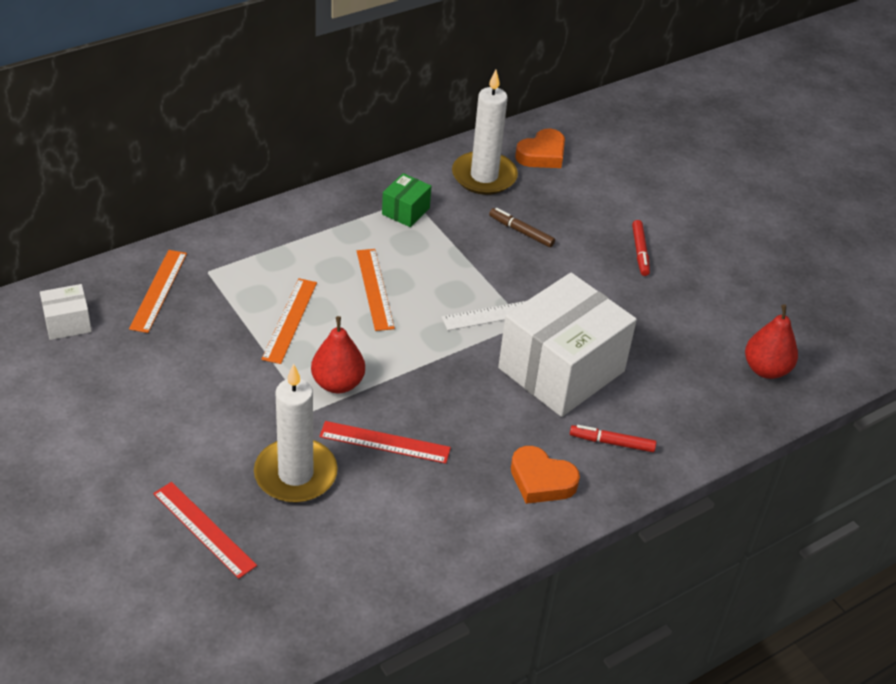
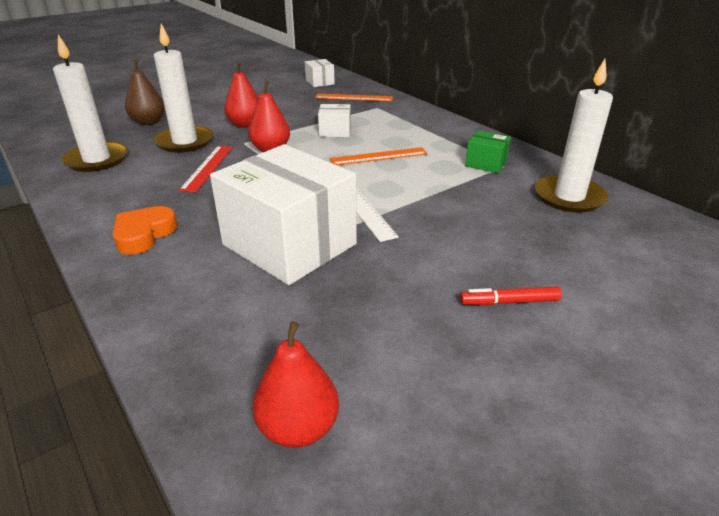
camera: 90 degrees right, 10 degrees down
(204, 529) = (148, 122): red ruler -> brown pear
(242, 411) = (245, 124): none -> red pear
(289, 320) = (335, 131): orange ruler -> white box
(342, 565) = (97, 160): none -> white candle
(521, 232) = (494, 219): brown marker -> none
(542, 154) = (642, 229): orange heart -> none
(612, 443) = (181, 276): red marker -> none

